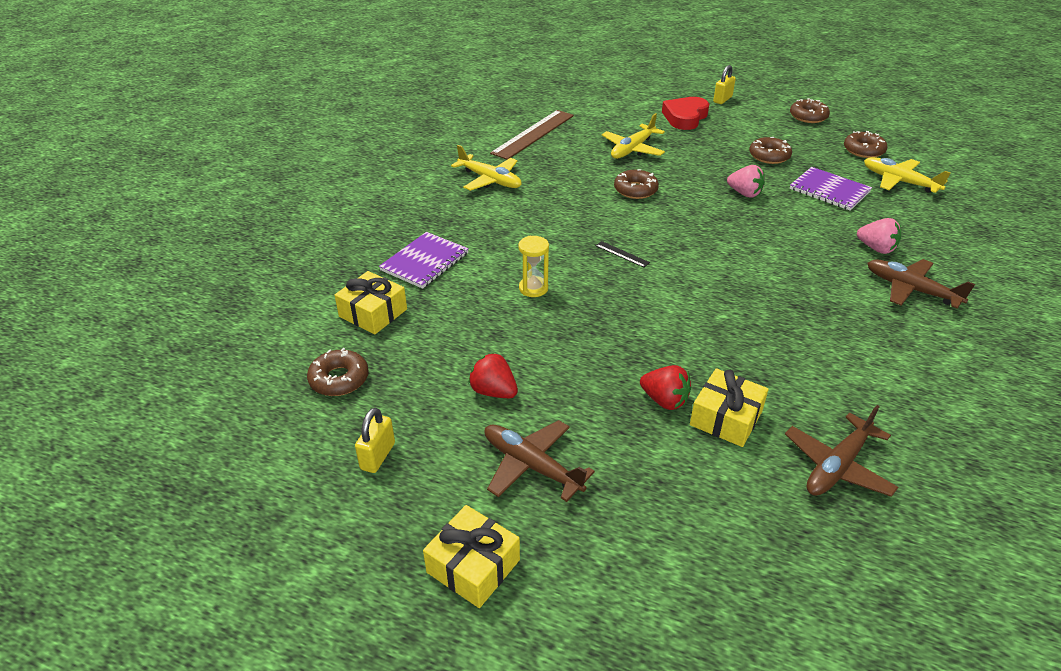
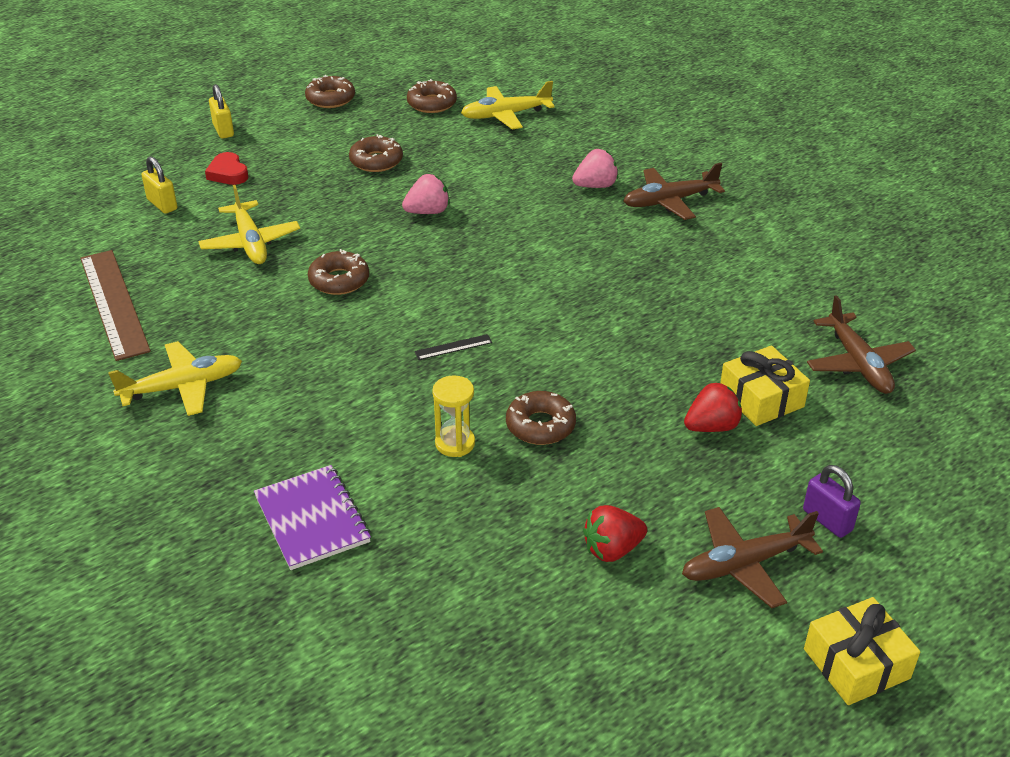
camera: 60 degrees left, 0 degrees up
(339, 379) = (490, 687): brown donut -> brown donut (540, 425)
(373, 313) = (379, 609): yellow gift -> none
(377, 456) = (654, 692): yellow padlock -> yellow padlock (162, 204)
(619, 502) = (827, 520): none -> purple padlock
(685, 117) = (228, 173): red heart -> red heart, size x0.63
(829, 190) = (478, 160): purple notebook -> none

